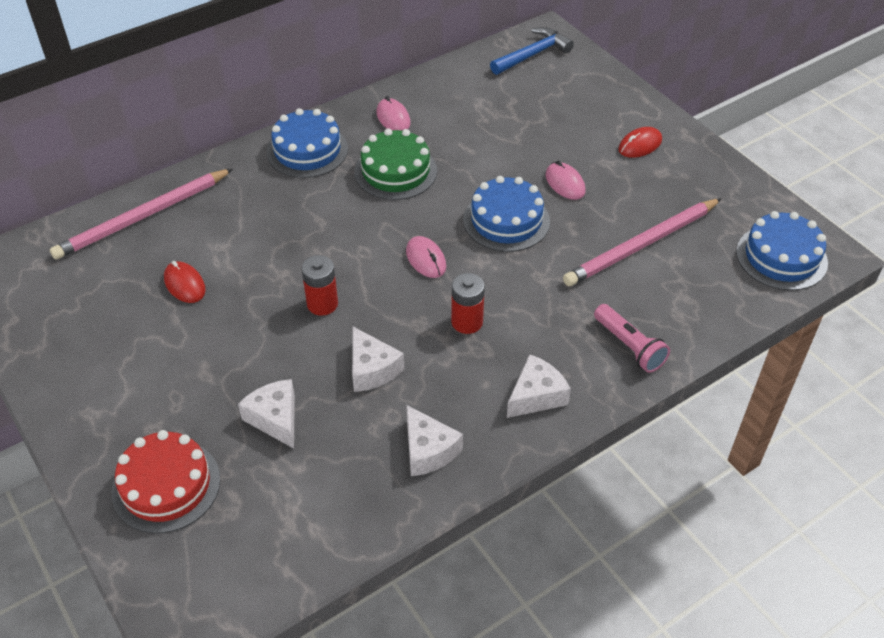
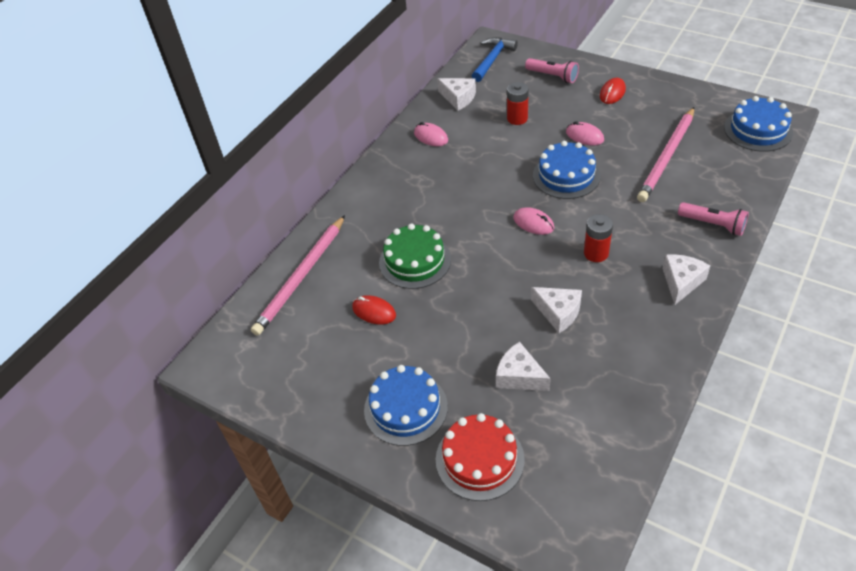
camera: 20 degrees left, 0 degrees up
(307, 150) = (387, 182): blue cake -> blue cake (405, 408)
(322, 304) = (486, 283): red battery -> red battery (517, 118)
(395, 171) = (463, 172): green cake -> green cake (415, 261)
(428, 450) = (641, 350): white cheese -> white cheese (458, 98)
(586, 99) = (552, 76): none -> pink flashlight

